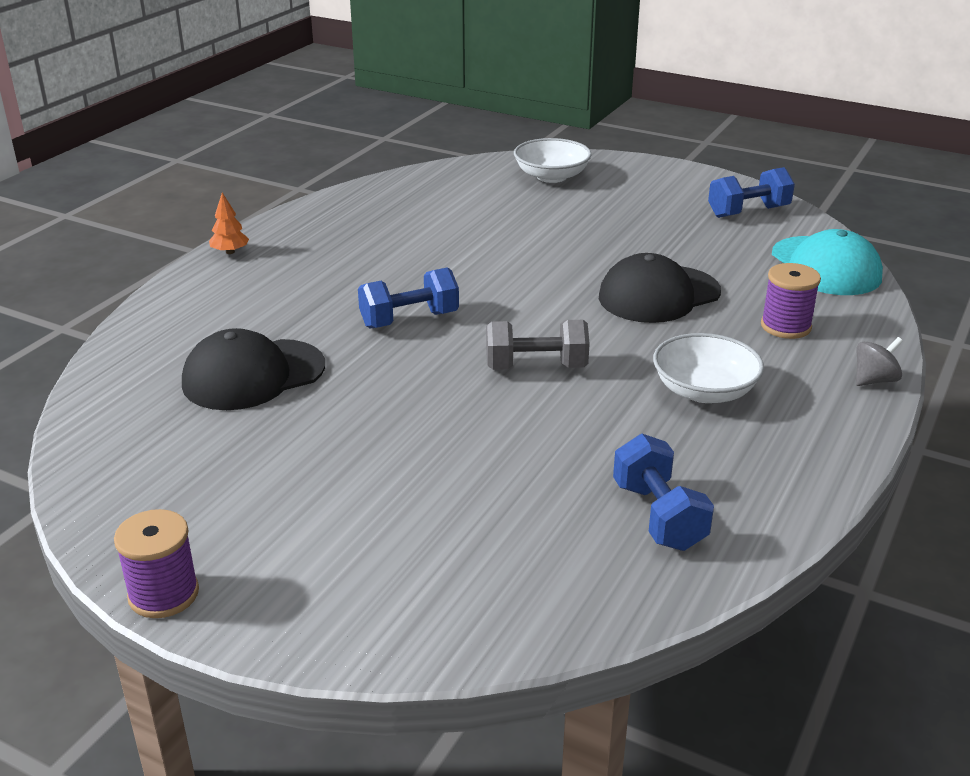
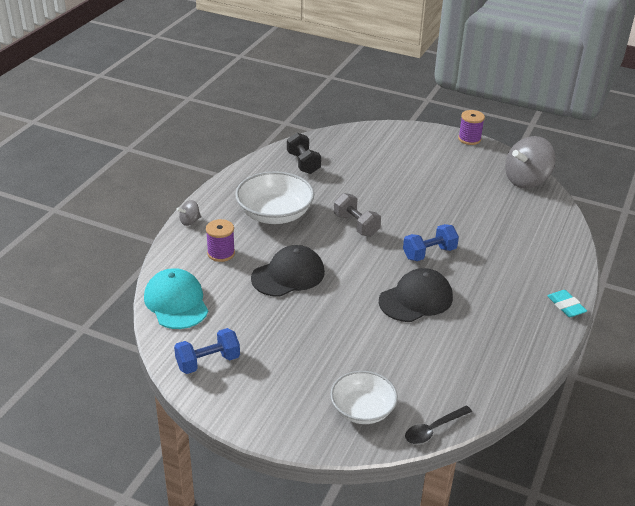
camera: 175 degrees right, 5 degrees up
(109, 457) = (526, 180): none -> grey spinning top
(230, 252) = (566, 306): orange tree -> turquoise eraser
(253, 375) = (492, 218): black cap -> black cap (416, 299)
(475, 164) = (433, 429): none -> black spoon
(536, 367) = (356, 225): grey dumbbell -> grey dumbbell turned 60 degrees clockwise
(658, 516) = (303, 163): blue dumbbell -> black dumbbell
(704, 391) = (275, 214): white bowl -> white bowl, size x1.51

